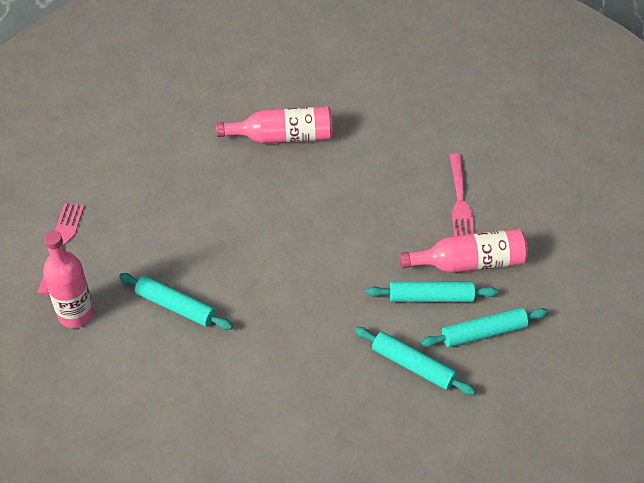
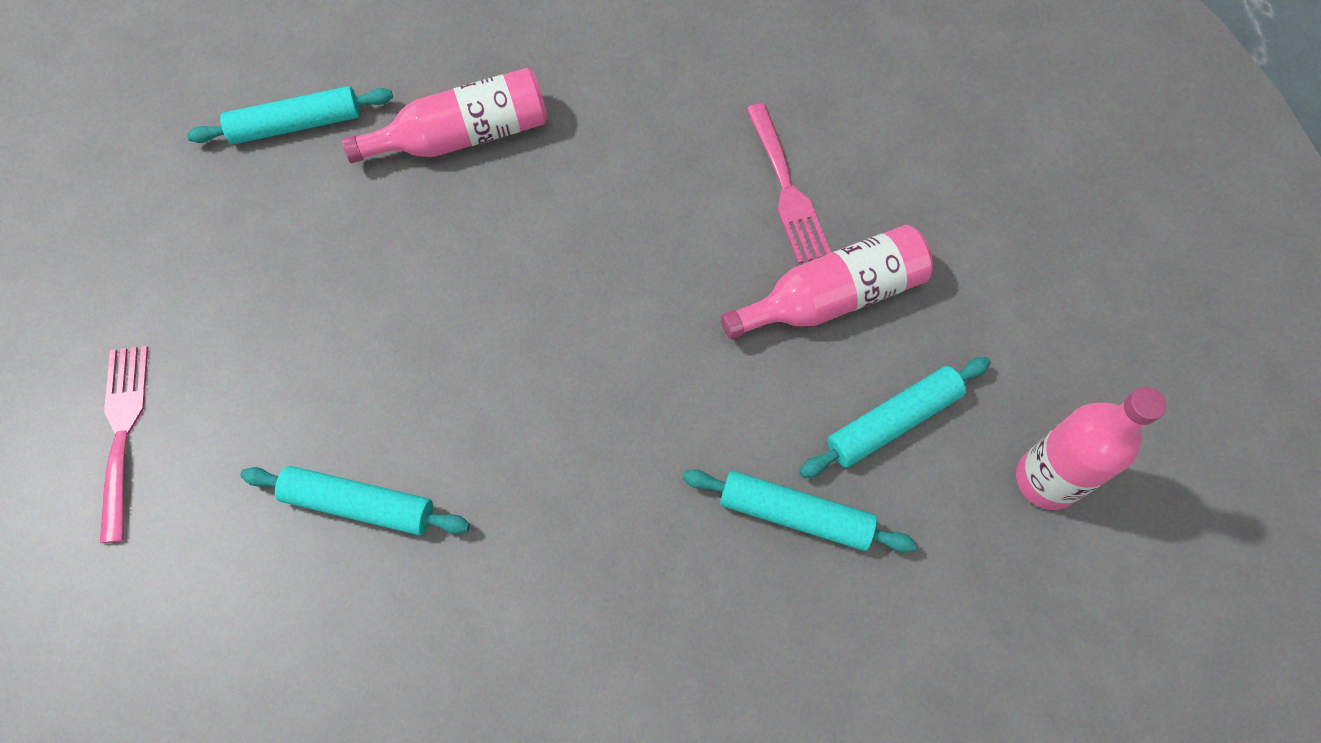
camera: 15 degrees left, 15 degrees up
(76, 314) = (182, 566): pink bottle -> pink bottle (1046, 479)
(431, 297) = (789, 377): turquoise rolling pin -> turquoise rolling pin (296, 124)

